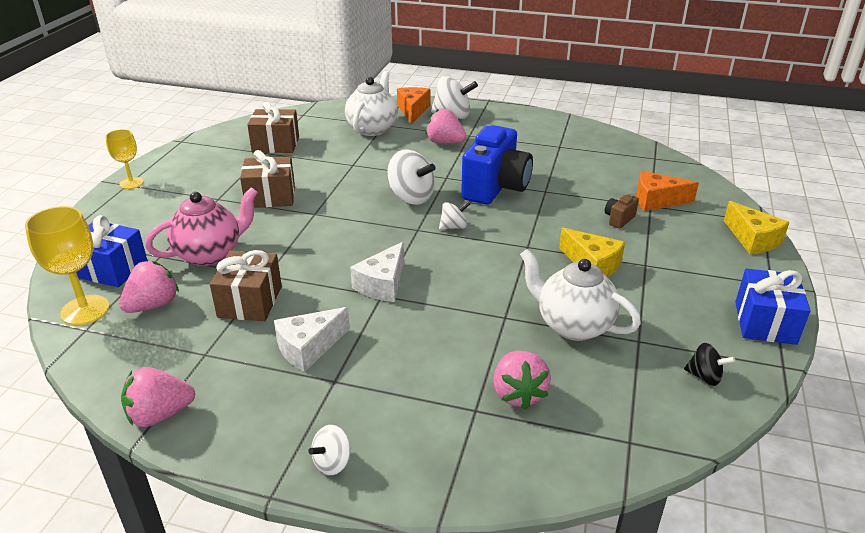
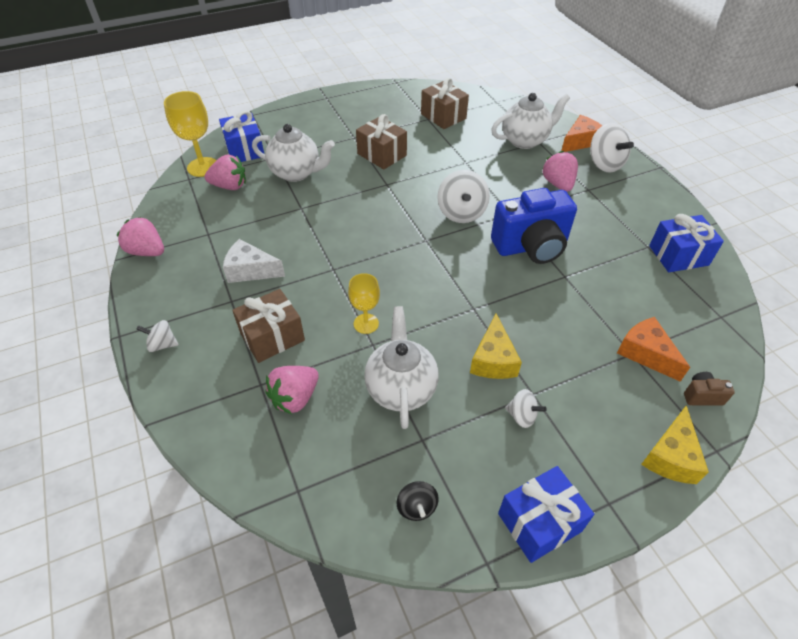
camera: 50 degrees right, 15 degrees up
(131, 183) = (329, 98): yellow goblet -> yellow goblet (366, 323)
(210, 254) = (296, 173): pink teapot -> white teapot
(250, 302) = (269, 219): brown gift -> brown gift (272, 337)
(382, 284) = (344, 262): white cheese -> none
(454, 227) = (450, 255): white spinning top -> white spinning top (522, 416)
(582, 141) = (678, 255): none -> blue gift
(619, 219) = (581, 343): brown camera -> brown camera (702, 396)

